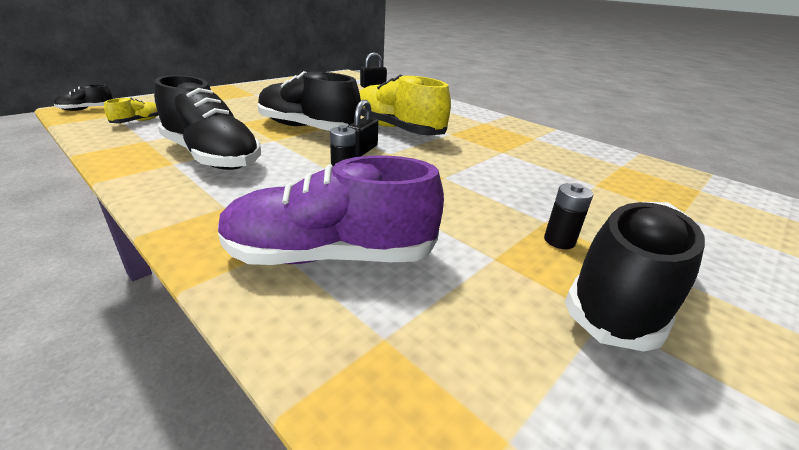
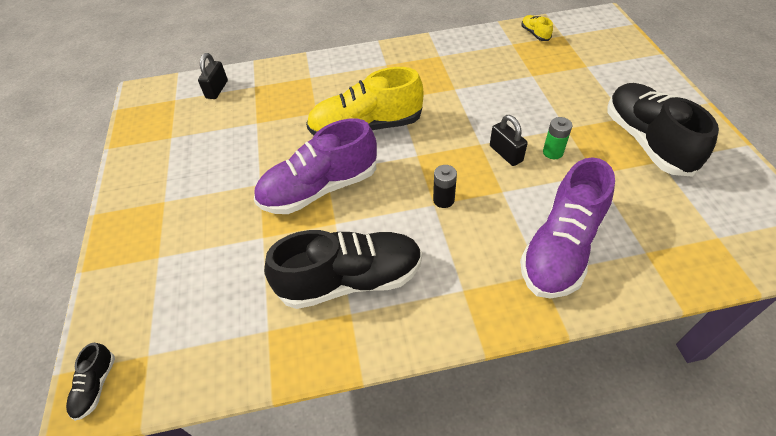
camera: 50 degrees left, 20 degrees up
(138, 121) = (193, 332): yellow shoe -> yellow shoe (535, 34)
(307, 128) = (319, 189): black shoe -> purple shoe
(362, 150) = (400, 170): black padlock -> black padlock (506, 153)
(489, 220) = (552, 152): none -> green battery
(559, 241) = (590, 135): black battery -> none

